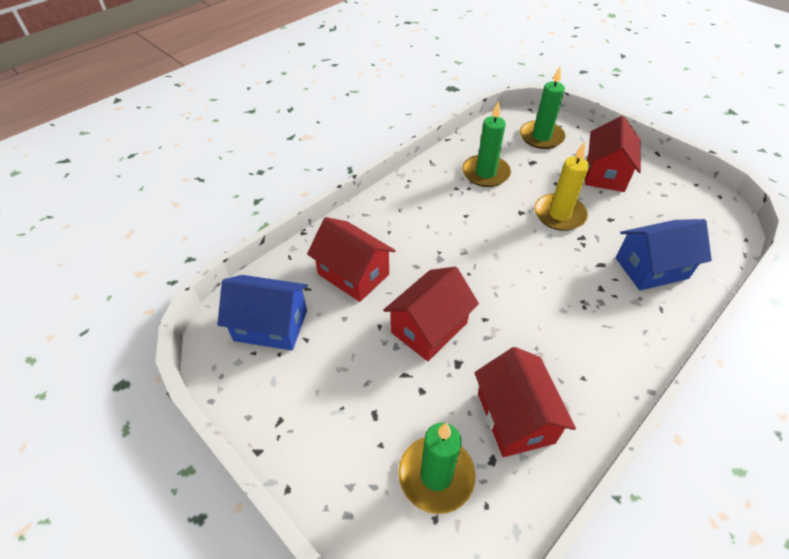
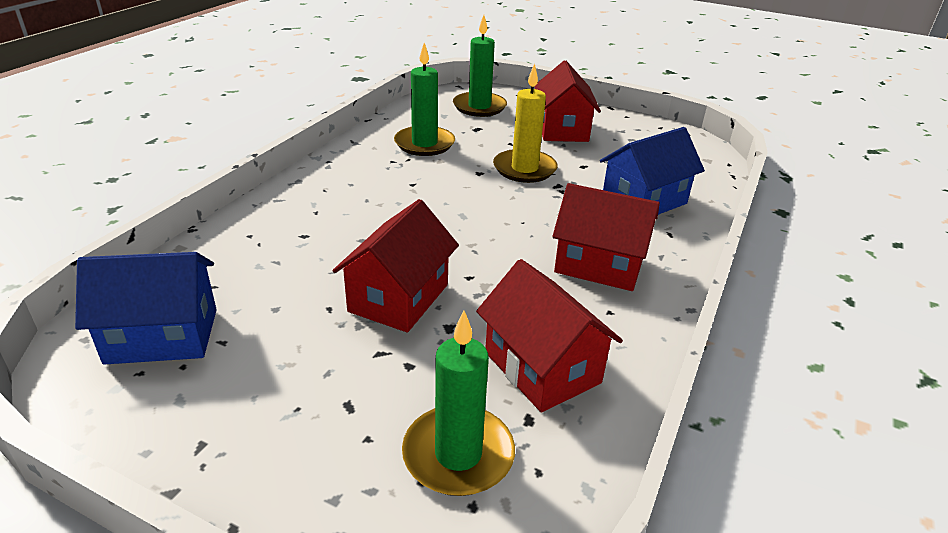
camera: 20 degrees left, 15 degrees down
(353, 274) = (277, 261): red house -> red house (599, 265)

